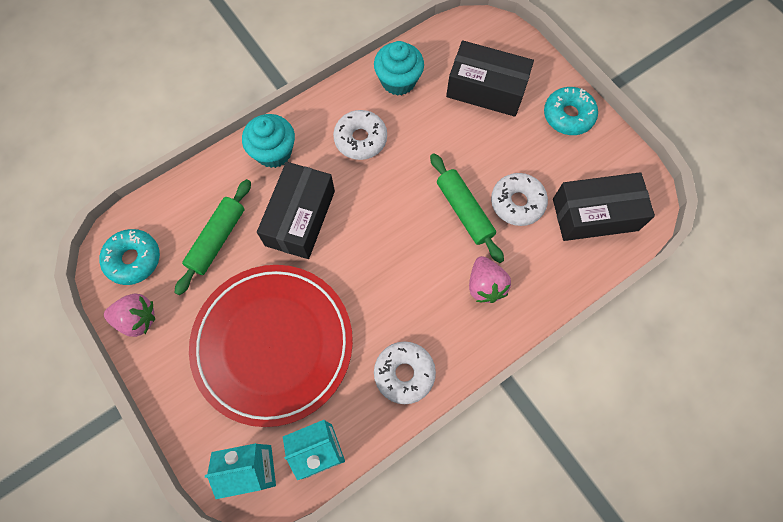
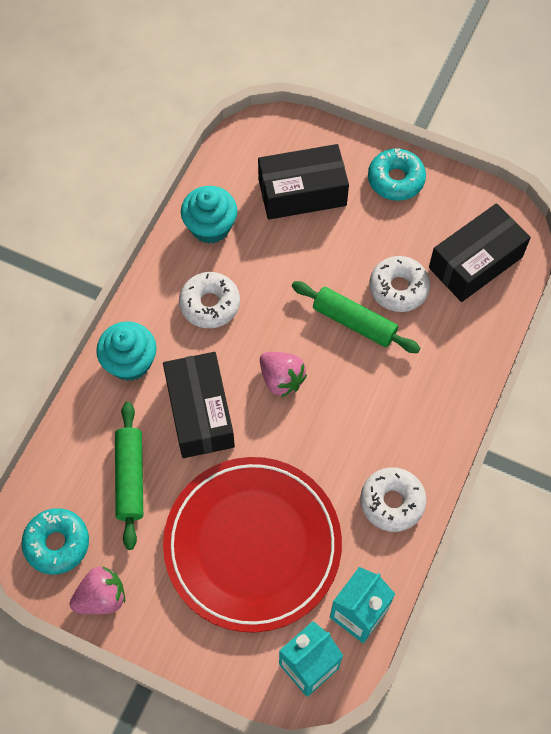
camera: 30 degrees left, 5 degrees down
(485, 285) = (416, 381): pink strawberry -> pink strawberry (281, 379)

